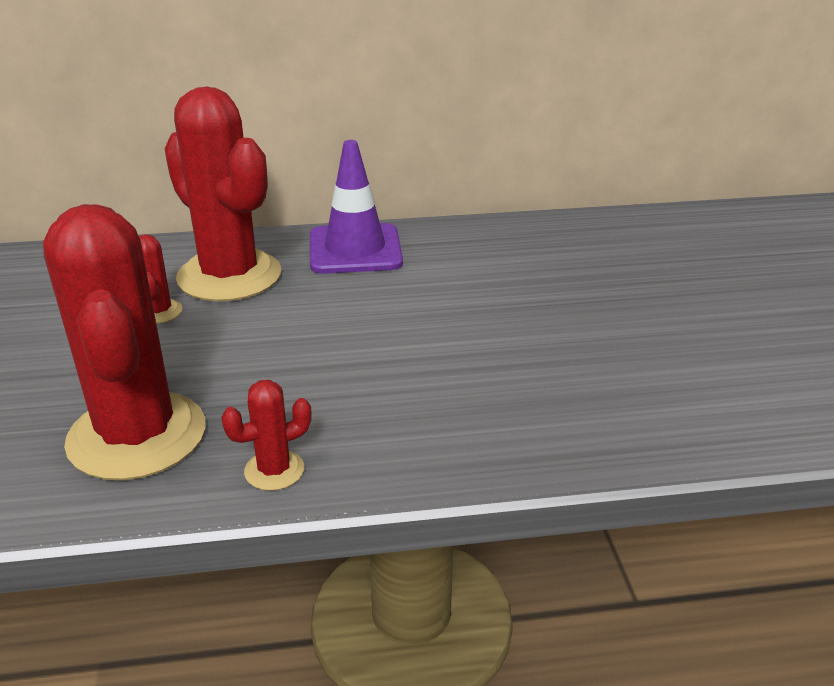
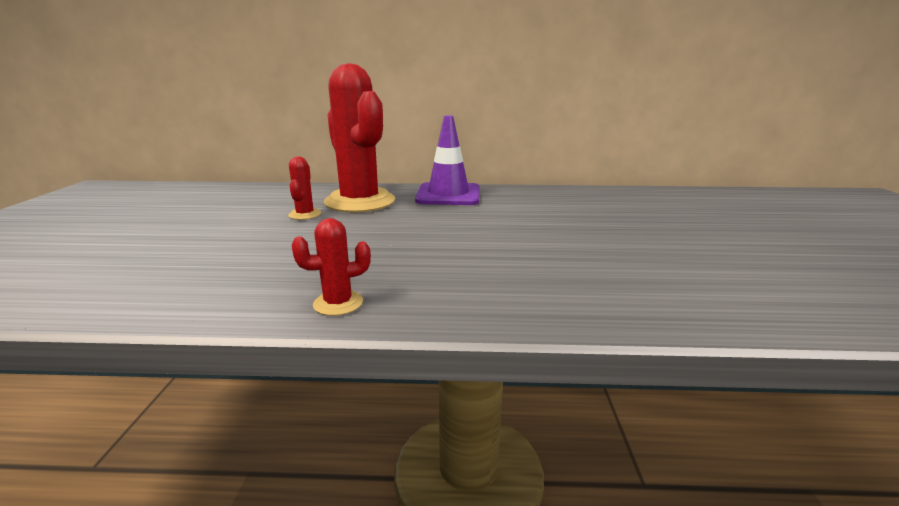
camera: 10 degrees right, 10 degrees down
(137, 435) = (249, 274): red cactus -> none

